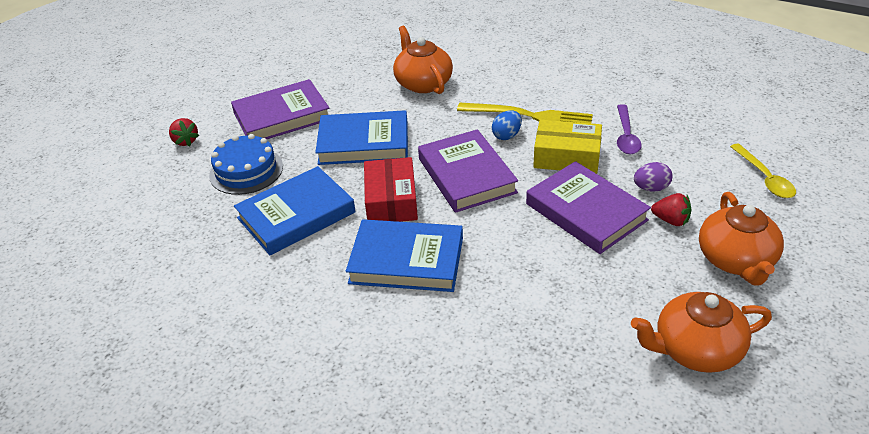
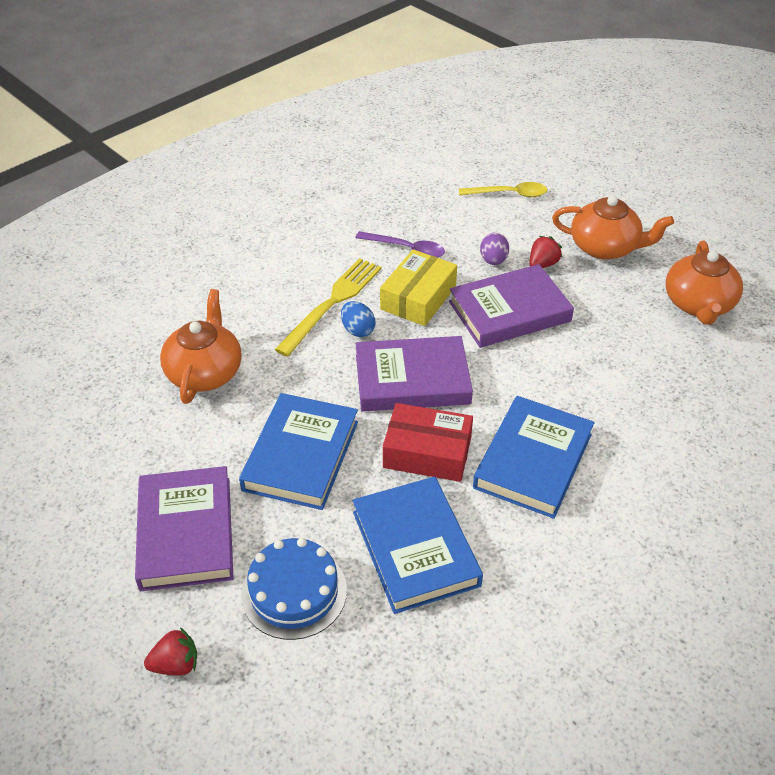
camera: 75 degrees left, 5 degrees up
(423, 83) = (205, 372): orange teapot -> orange teapot turned 105 degrees clockwise

